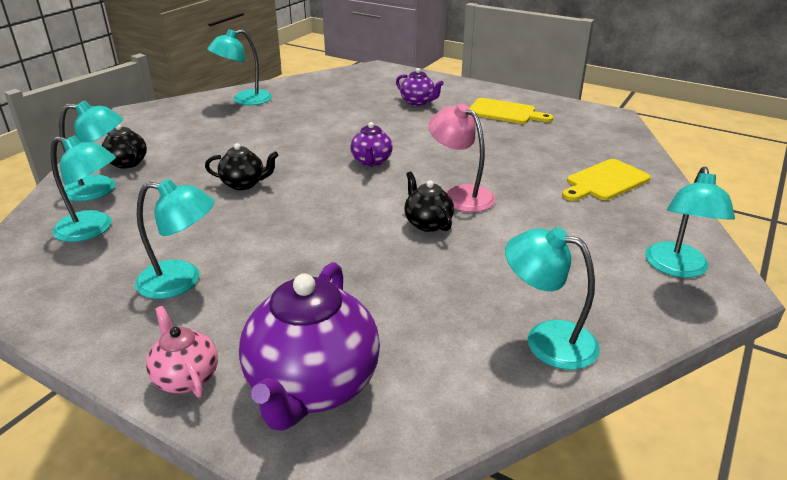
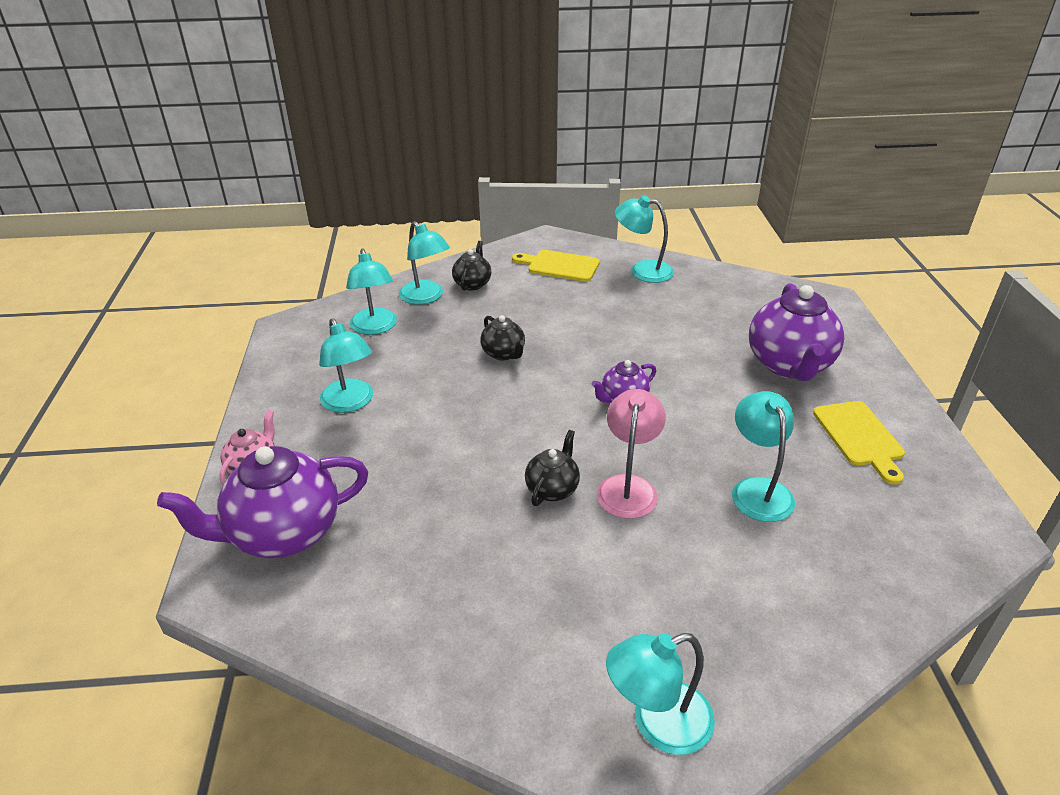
camera: 55 degrees right, 5 degrees up
(418, 102) = (789, 365): purple teapot -> purple teapot, size x1.97
(546, 339) = (438, 652): turquoise lamp -> turquoise lamp (758, 489)
(604, 181) = (792, 590): yellow cutting board -> yellow cutting board (560, 266)

